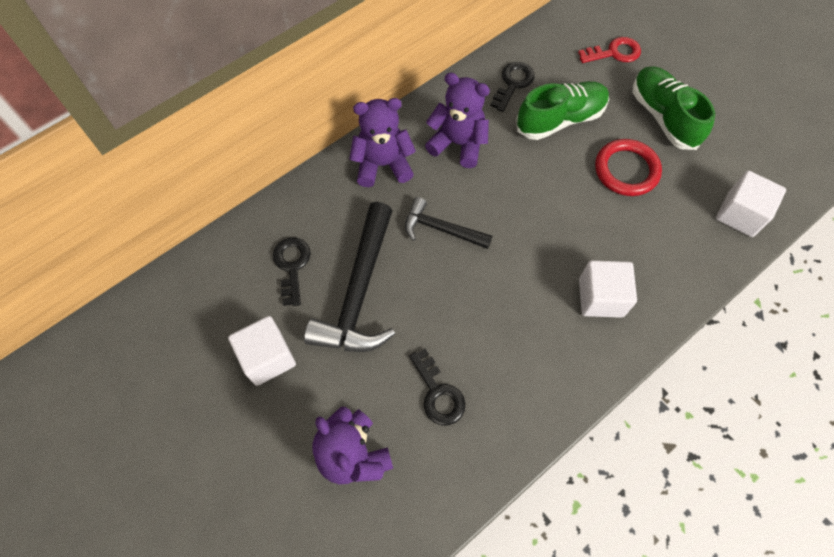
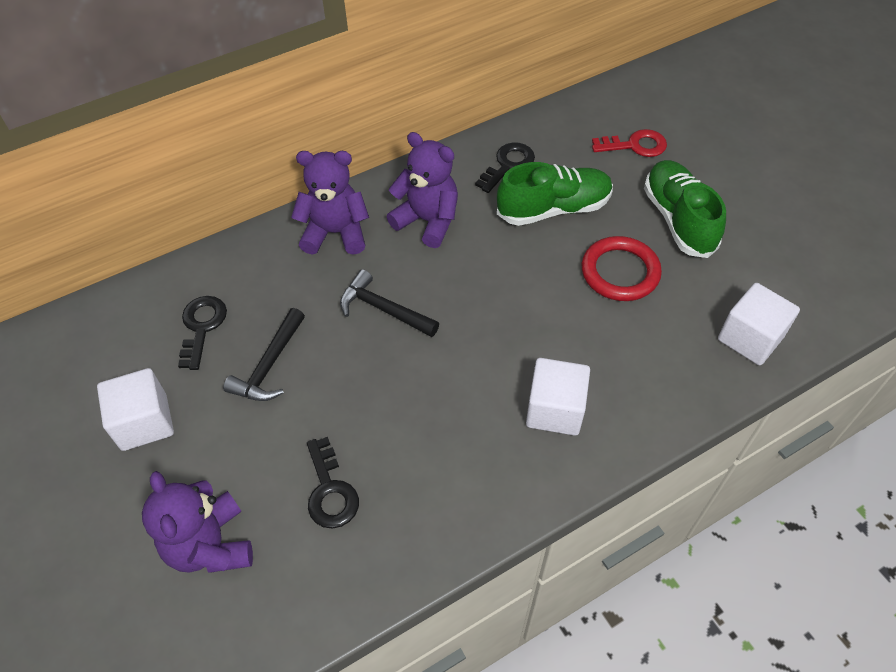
camera: 10 degrees right, 10 degrees down
(359, 293) = (269, 366): black hammer -> black hammer, size x0.58

